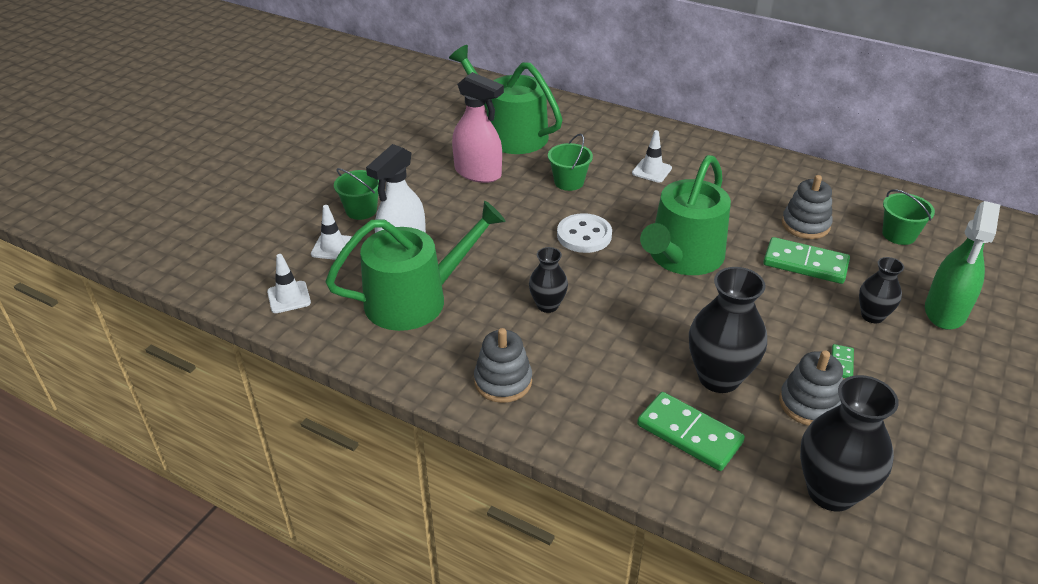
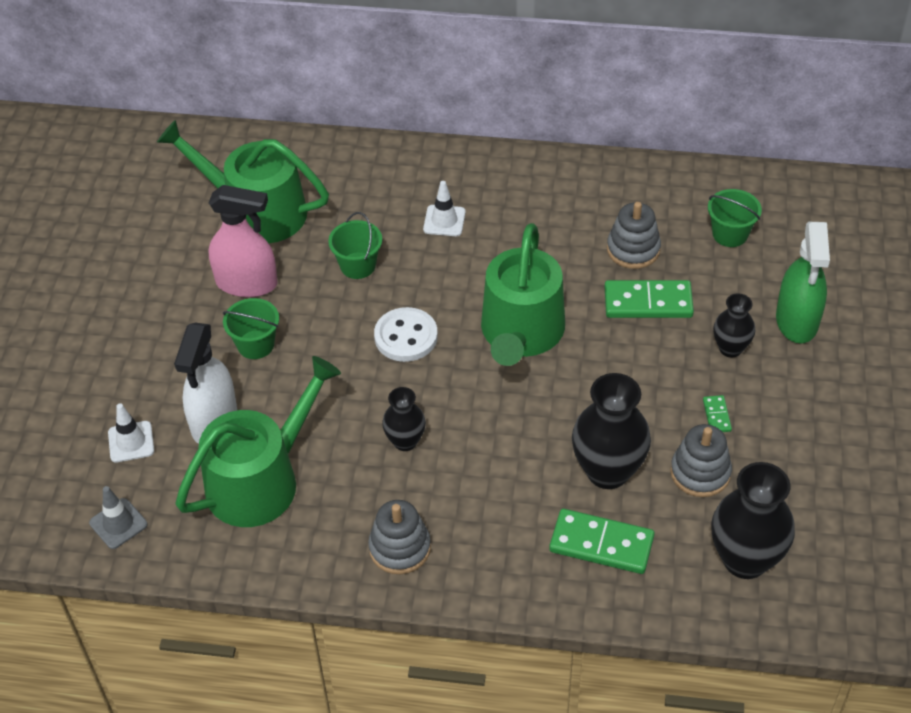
camera: 20 degrees left, 10 degrees up
(289, 297) = (118, 524): white traffic cone -> grey traffic cone
(361, 210) = (136, 380): green bucket -> green bucket (256, 344)

